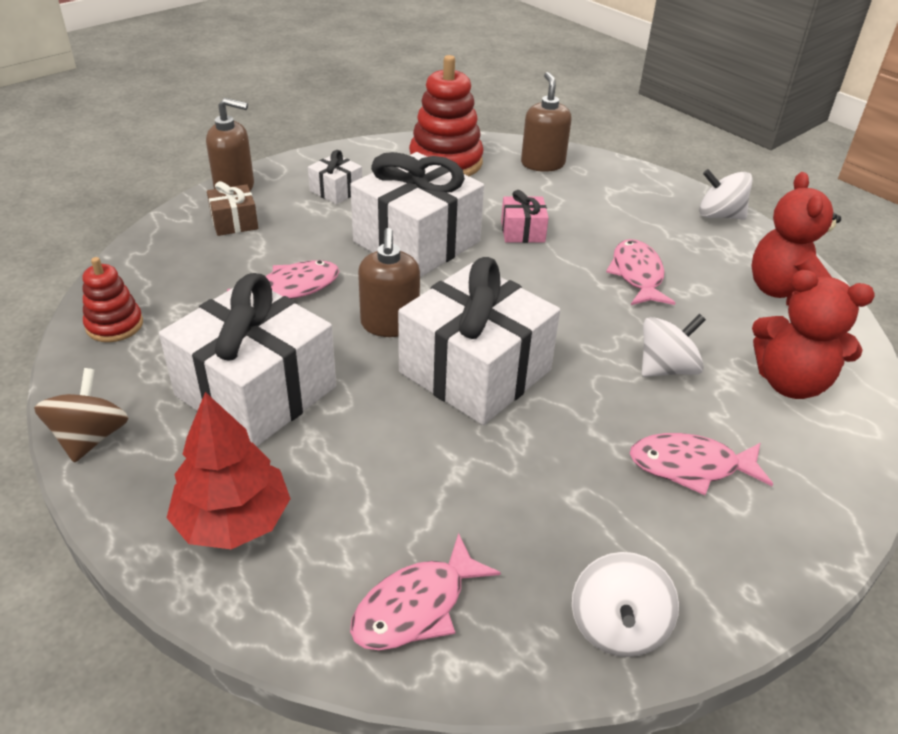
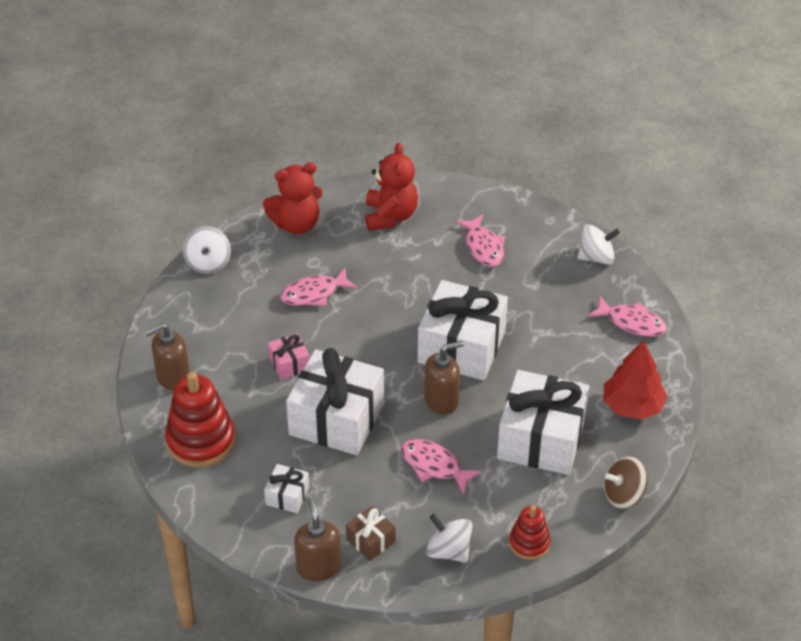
camera: 110 degrees left, 5 degrees up
(666, 368) = (408, 266): white spinning top -> white spinning top (448, 551)

